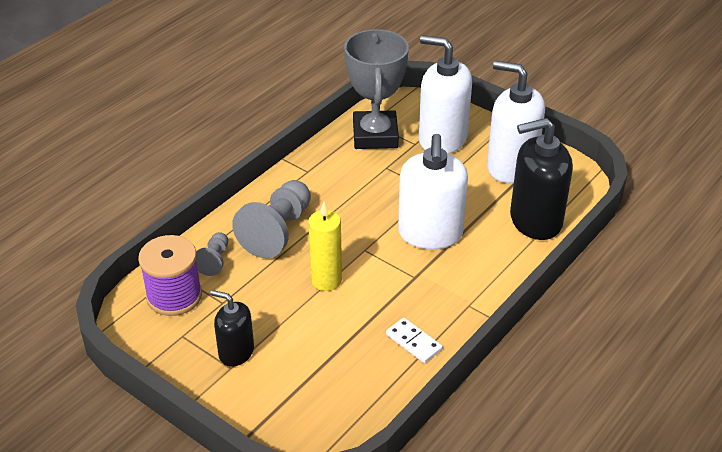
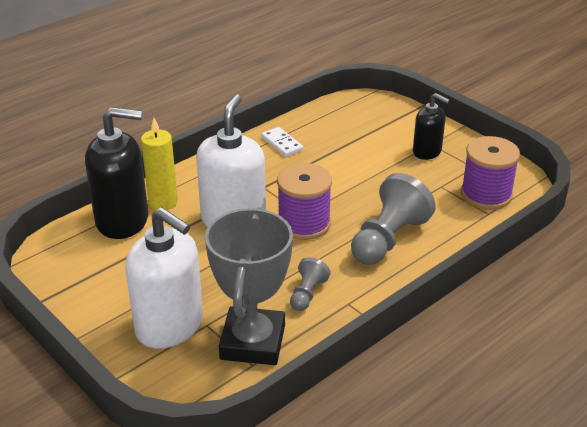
camera: 170 degrees left, 5 degrees down
(214, 261) = (452, 219): grey pawn -> grey pawn (307, 294)
(326, 280) = (345, 192): yellow candle -> yellow candle (163, 202)
(361, 238) = (304, 224): none -> purple spool
(511, 166) = (109, 280): white soap dispenser -> none

